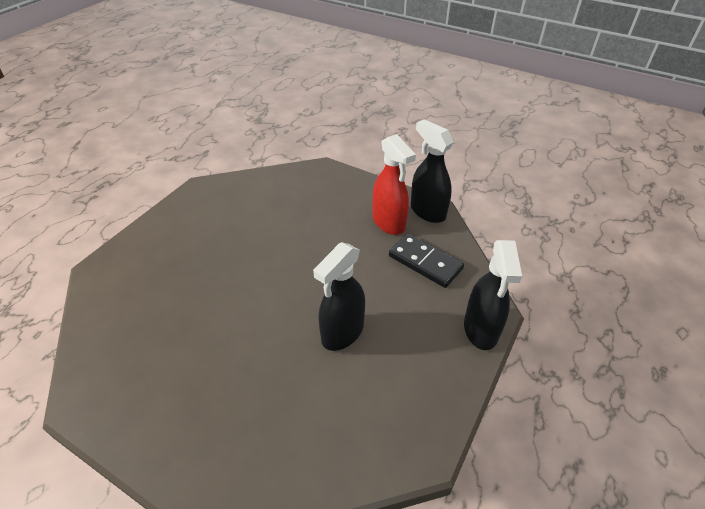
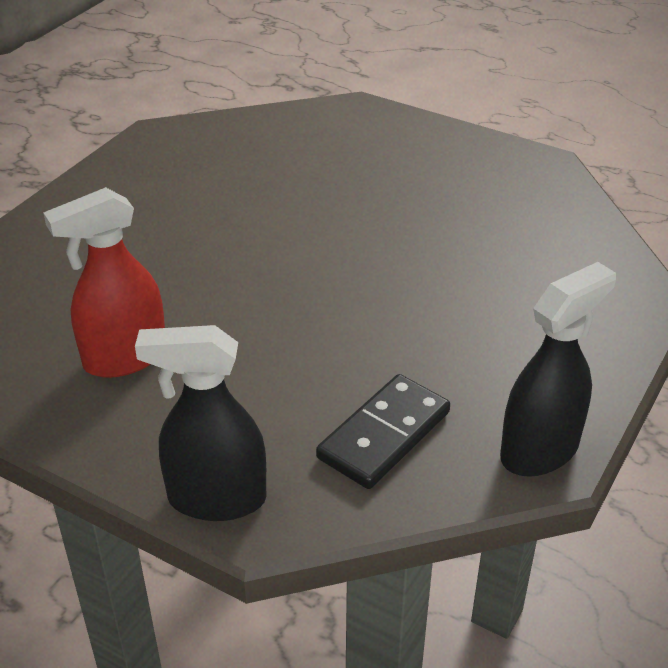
camera: 90 degrees right, 5 degrees down
(342, 332) = (228, 327): black spray bottle -> none
(389, 223) = (493, 388): red spray bottle -> red spray bottle (124, 358)

